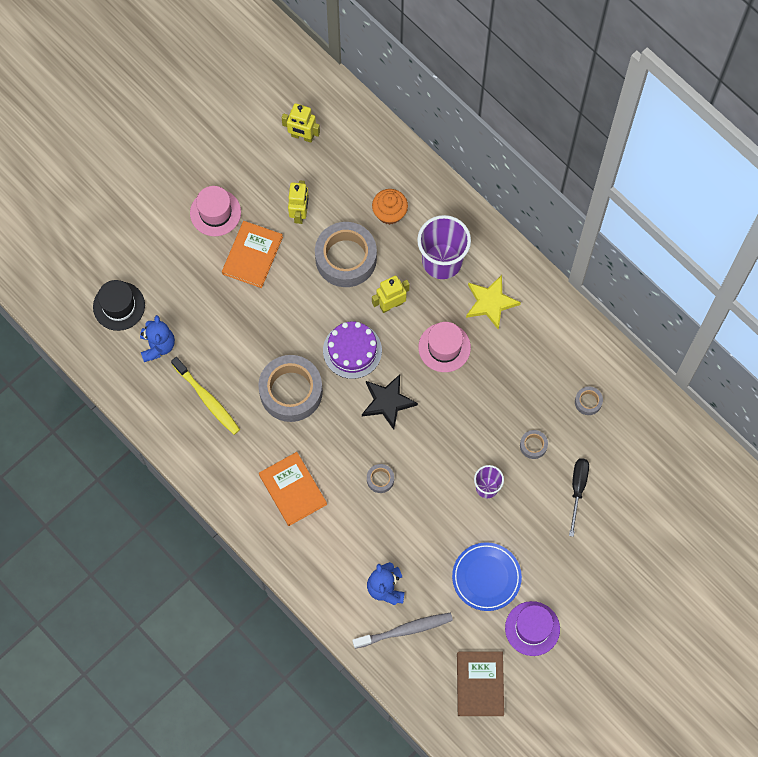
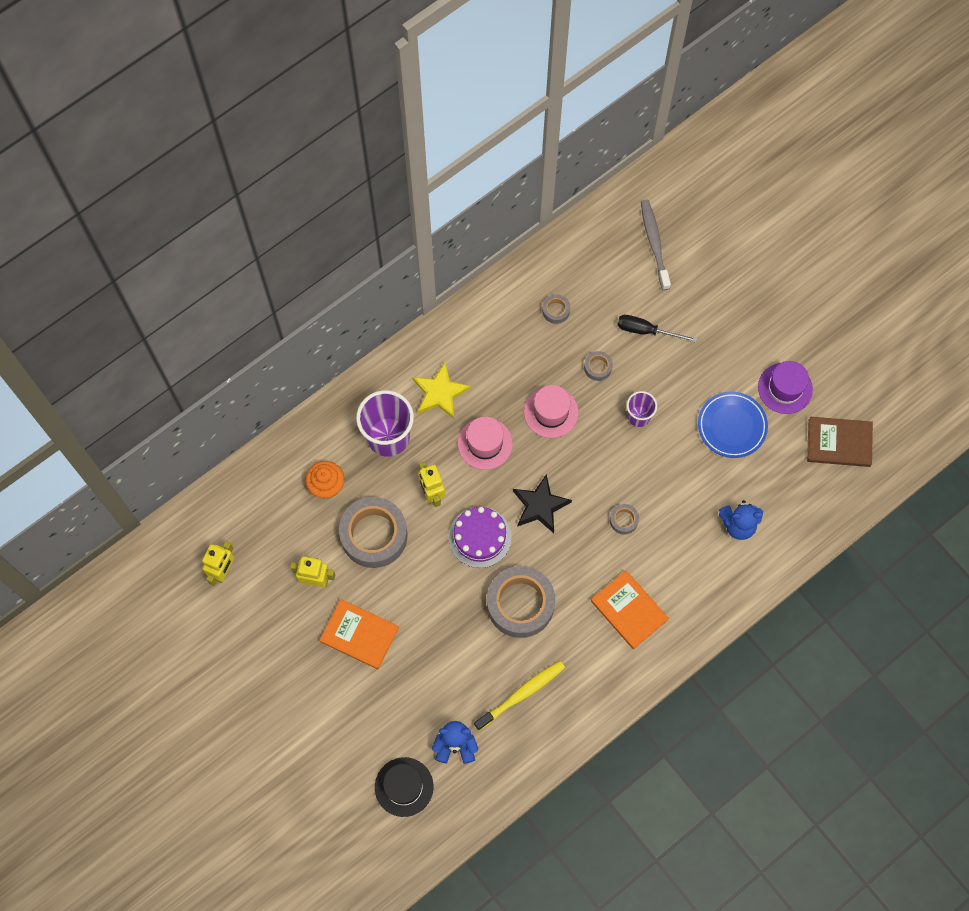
camera: 85 degrees left, 0 degrees up
(215, 212) = (303, 672): pink hat -> pink hat (551, 412)
(292, 489) = (629, 610): orange book -> orange book turned 75 degrees clockwise
(405, 630) = (782, 509): grey toothbrush -> grey toothbrush (654, 243)

